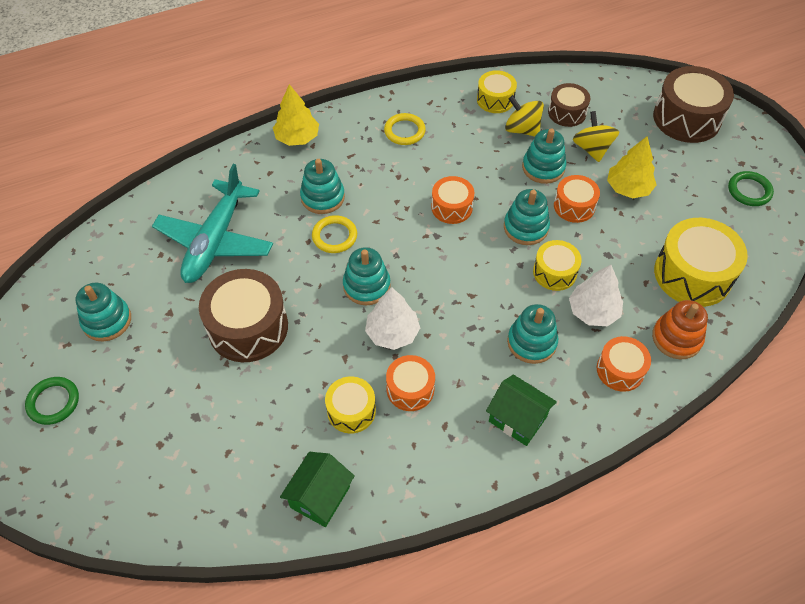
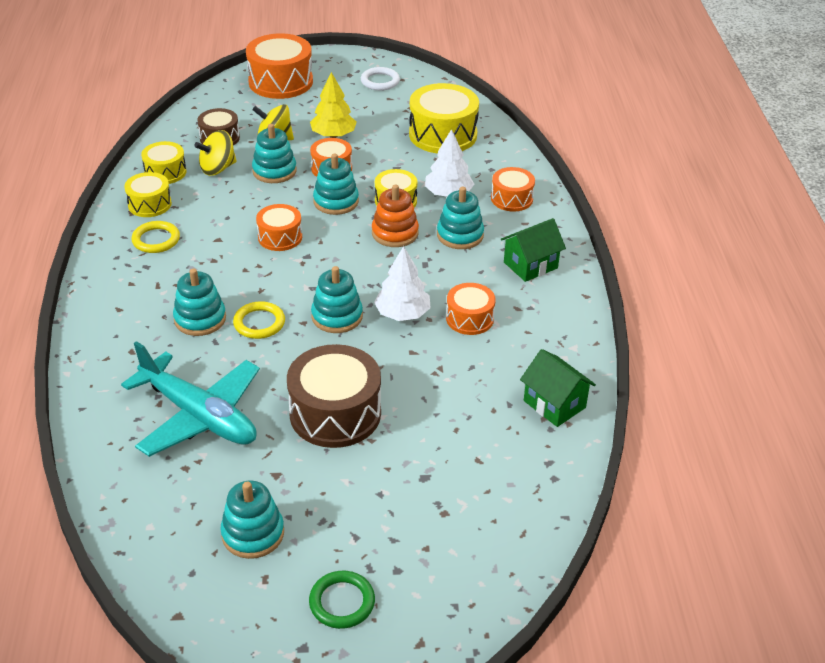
camera: 70 degrees left, 15 degrees down
(297, 138) = (97, 318): yellow tree -> none
(351, 410) = (473, 362): yellow drum -> yellow drum (150, 204)
(676, 338) = (497, 162): orange stacking toy -> orange stacking toy (395, 233)
(686, 118) = (280, 82): brown drum -> orange drum
(749, 191) = (380, 81): green ring -> white ring

